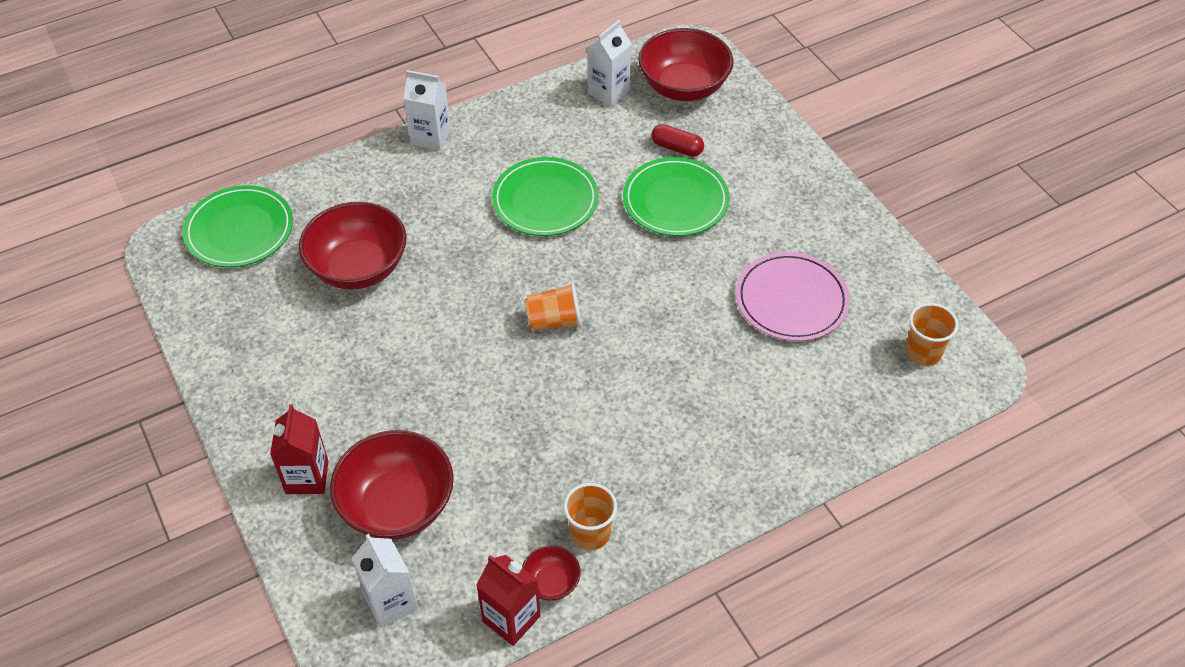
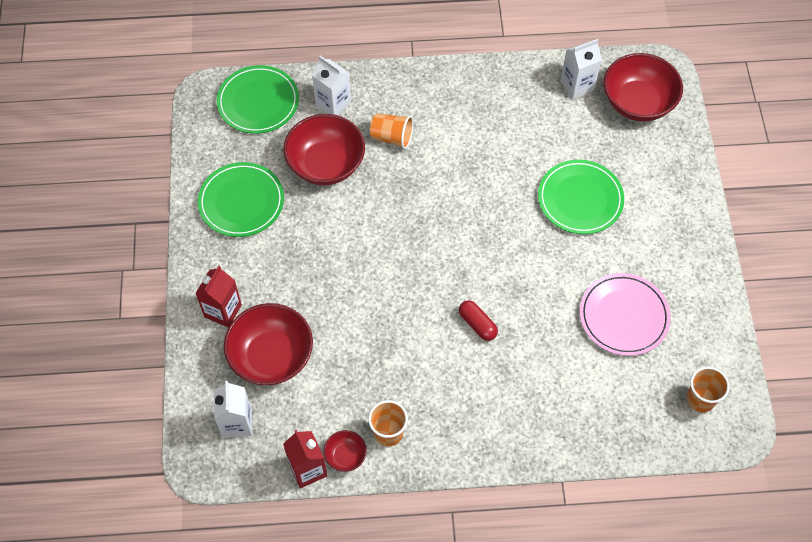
camera: 25 degrees right, 10 degrees up
(430, 137) = (425, 75): white carton -> white carton (333, 104)
(545, 200) = (483, 161): green plate -> green plate (241, 202)
(554, 321) = (442, 262): orange cup -> orange cup (392, 137)
(677, 148) = (604, 154): red capsule -> red capsule (477, 324)

